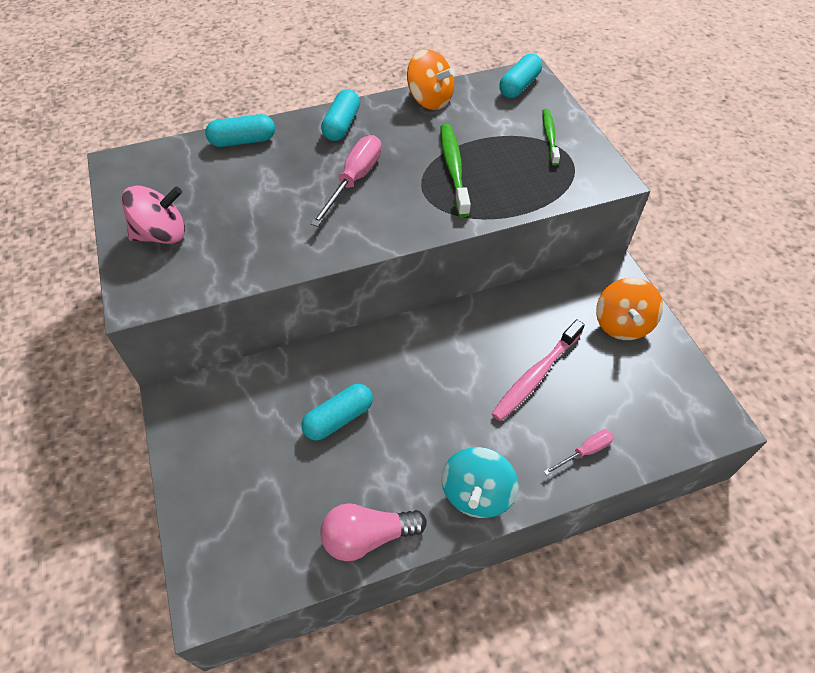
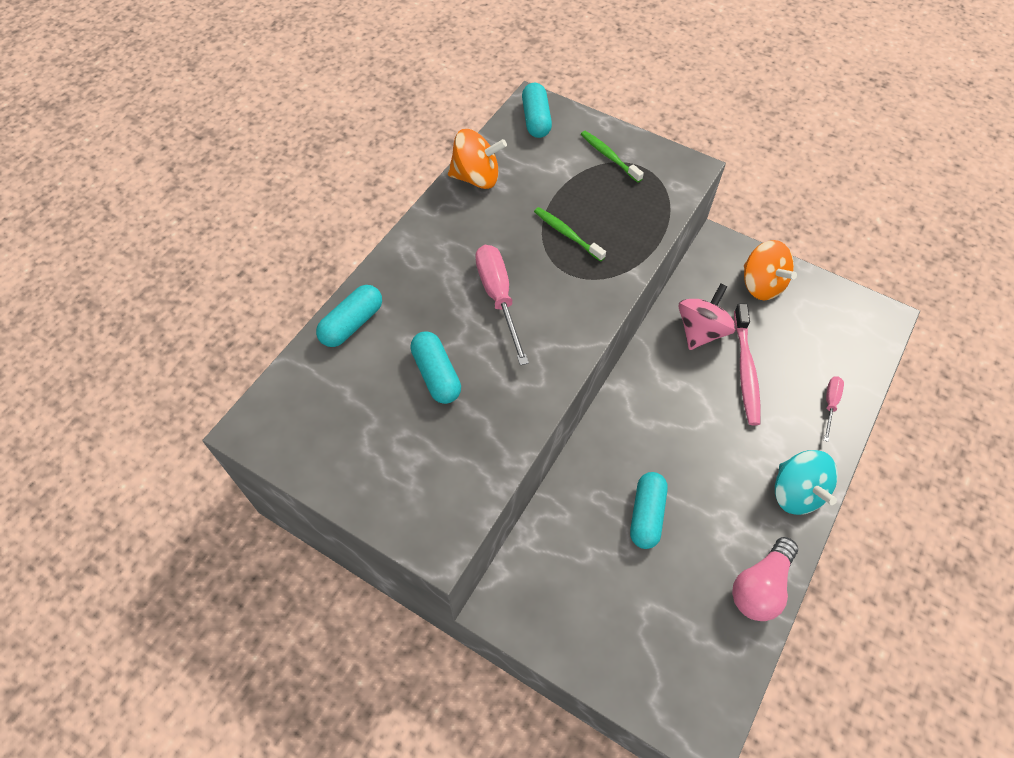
camera: 40 degrees left, 5 degrees up
(162, 234) = (387, 467): pink spinning top -> pink spinning top (701, 331)
(341, 125) = (426, 250): turquoise capsule -> turquoise capsule (436, 375)
(453, 168) = (567, 234): green toothbrush -> green toothbrush, size x0.66

